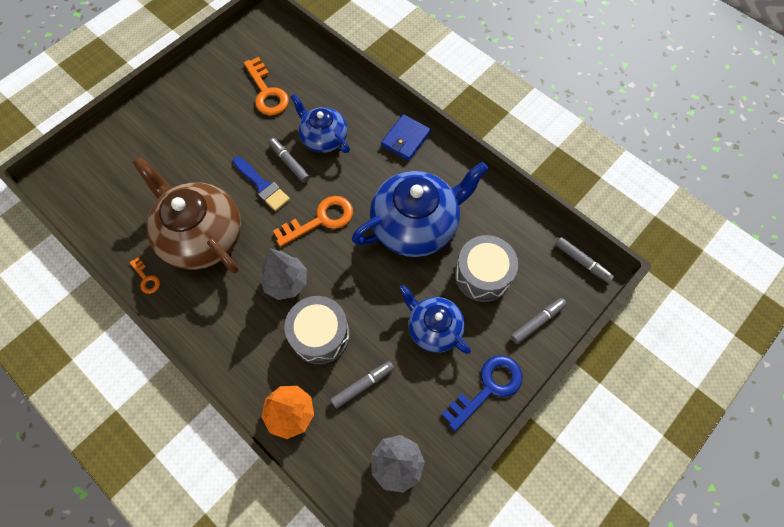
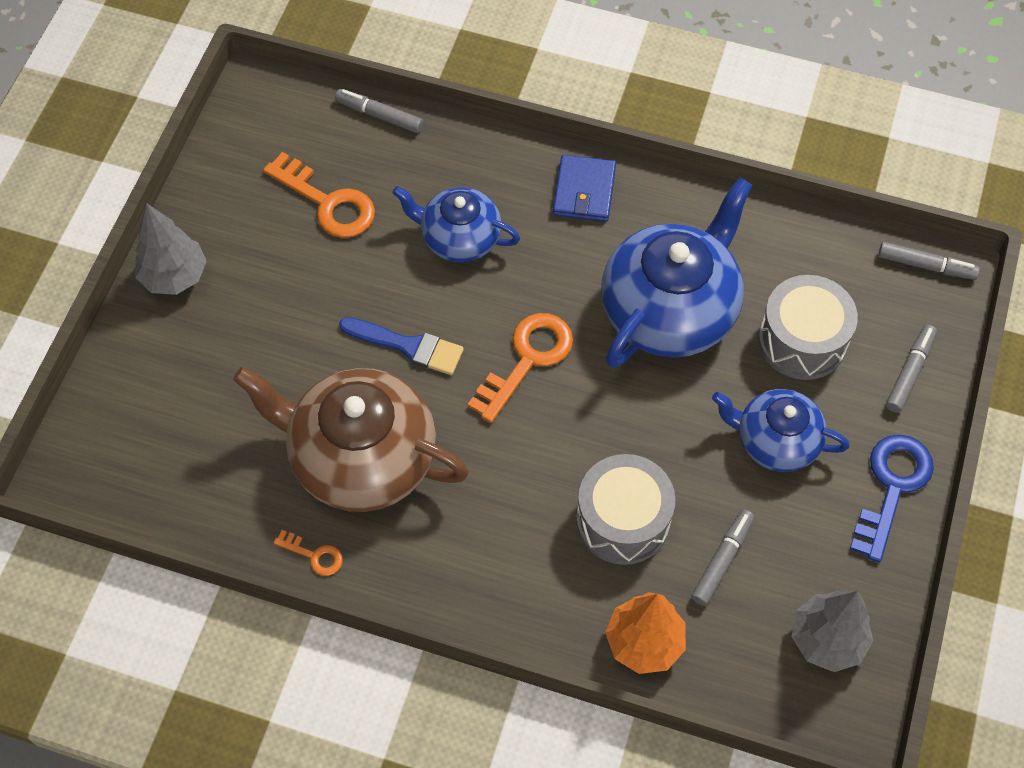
camera: 25 degrees left, 5 degrees down
(286, 282) = (530, 470): grey tree -> grey tree (174, 277)
(289, 162) = (429, 295): grey marker -> grey marker (379, 115)

